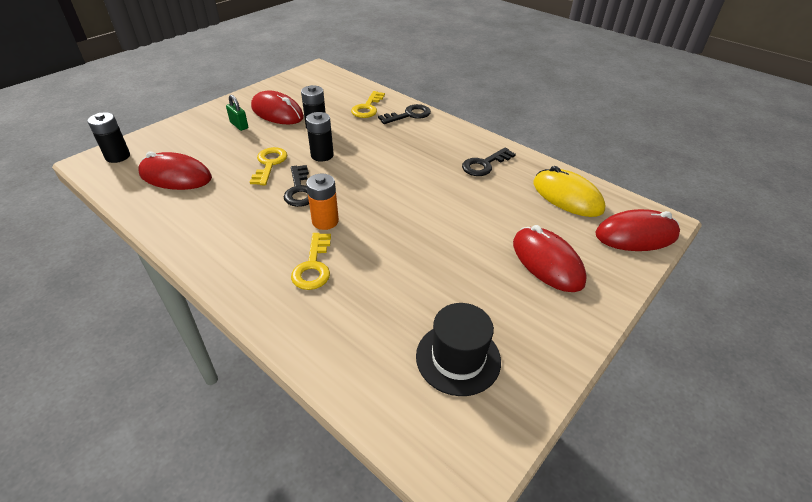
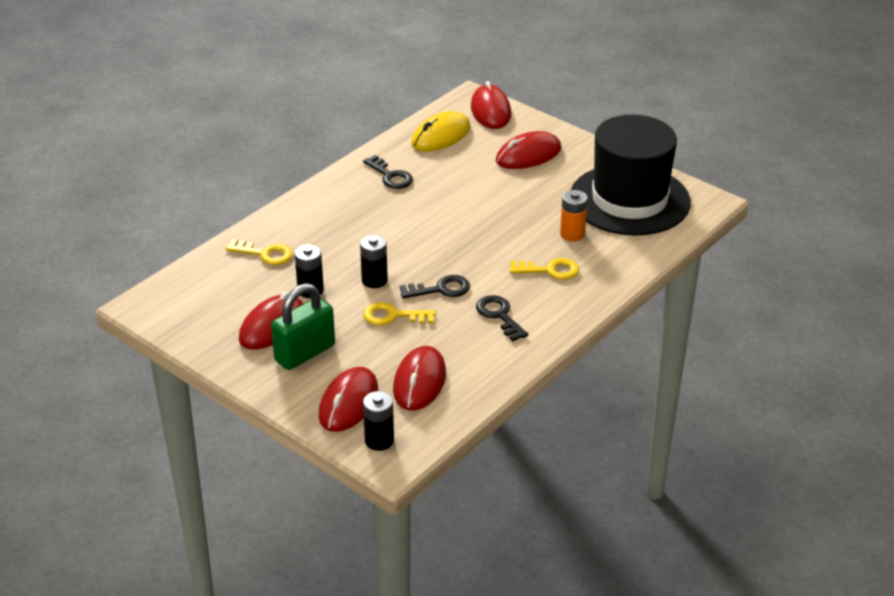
camera: 90 degrees left, 5 degrees down
(170, 143) = (348, 403): none -> red mouse
(239, 125) = (305, 353): green padlock -> green padlock, size x2.04
(325, 221) = (489, 269): orange battery -> orange battery (572, 234)
(409, 115) = (285, 222): black key -> black key (499, 315)
(458, 358) = (629, 200): black hat -> black hat, size x2.03

